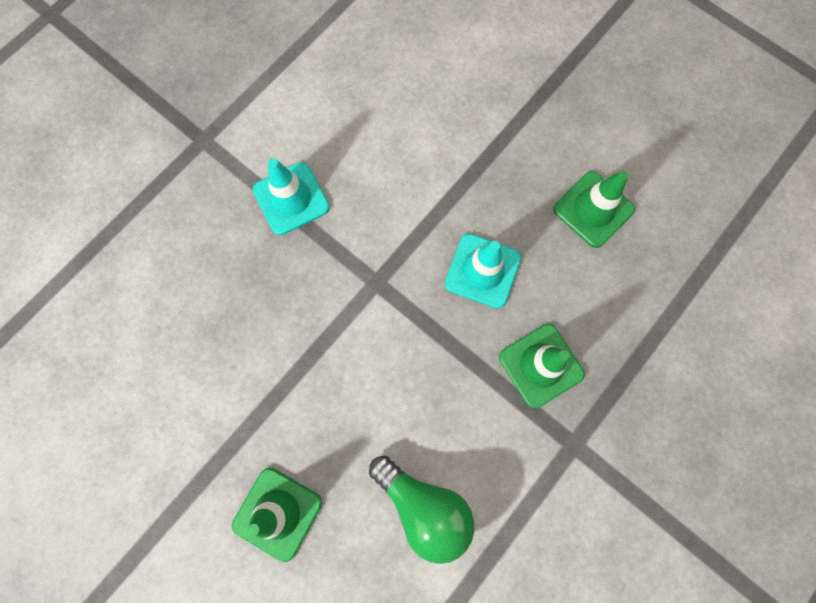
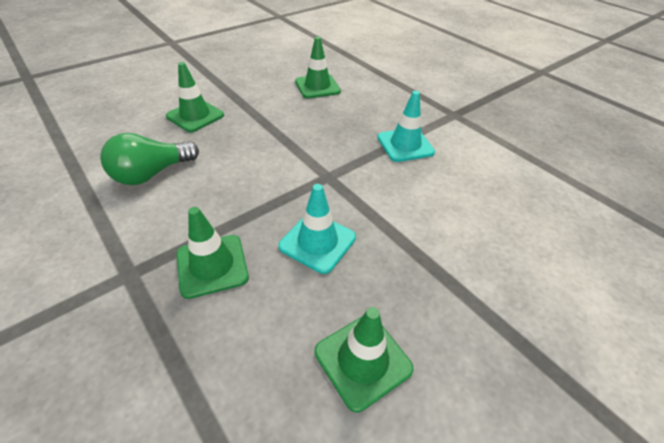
camera: 100 degrees right, 30 degrees down
(152, 345) = (317, 86): none -> green traffic cone

